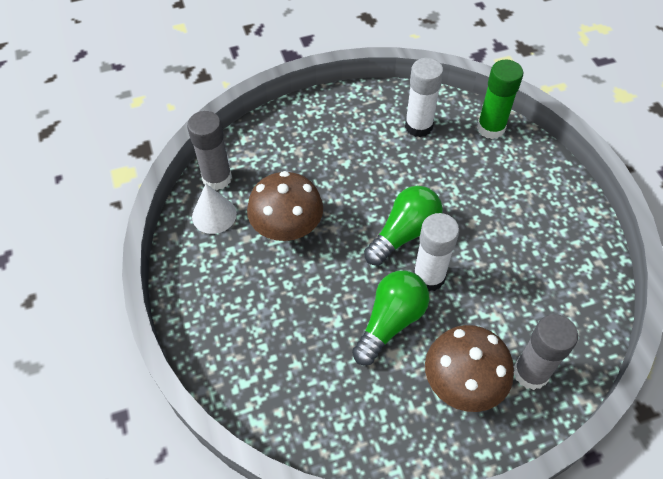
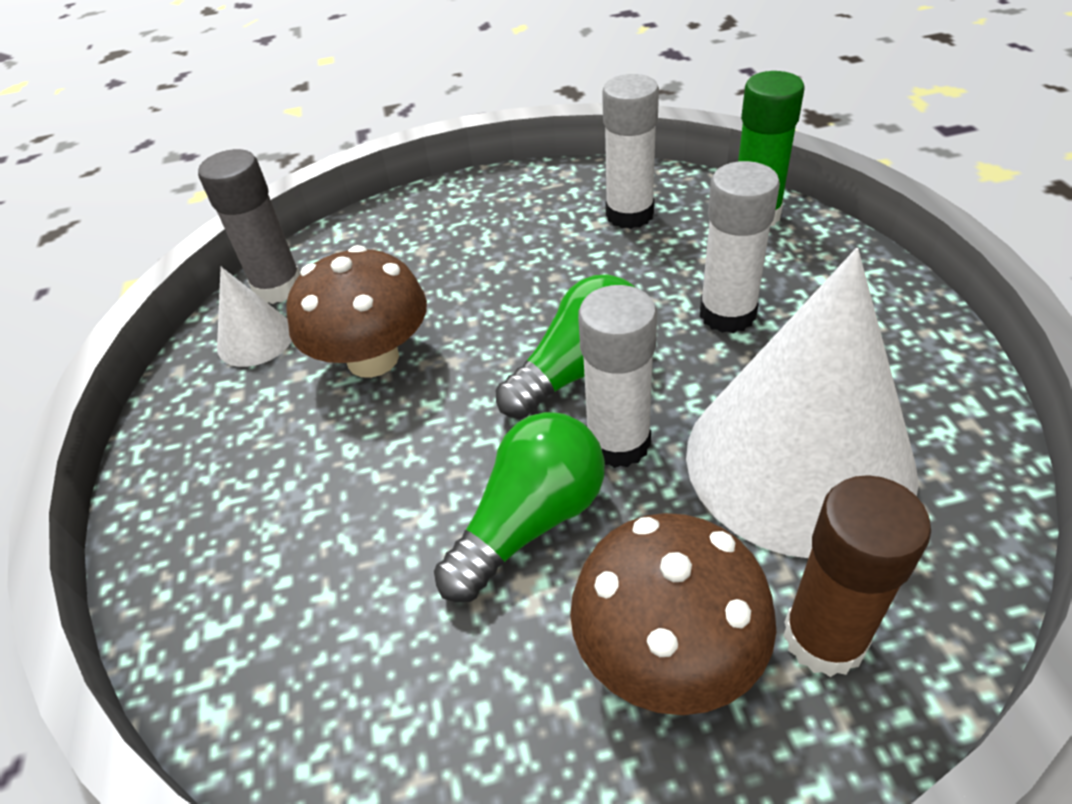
camera: 10 degrees right, 10 degrees down
(479, 197) = (727, 314): none -> white glue stick
(518, 285) = (798, 461): none -> white cone
(530, 373) = (824, 638): grey glue stick -> brown glue stick

